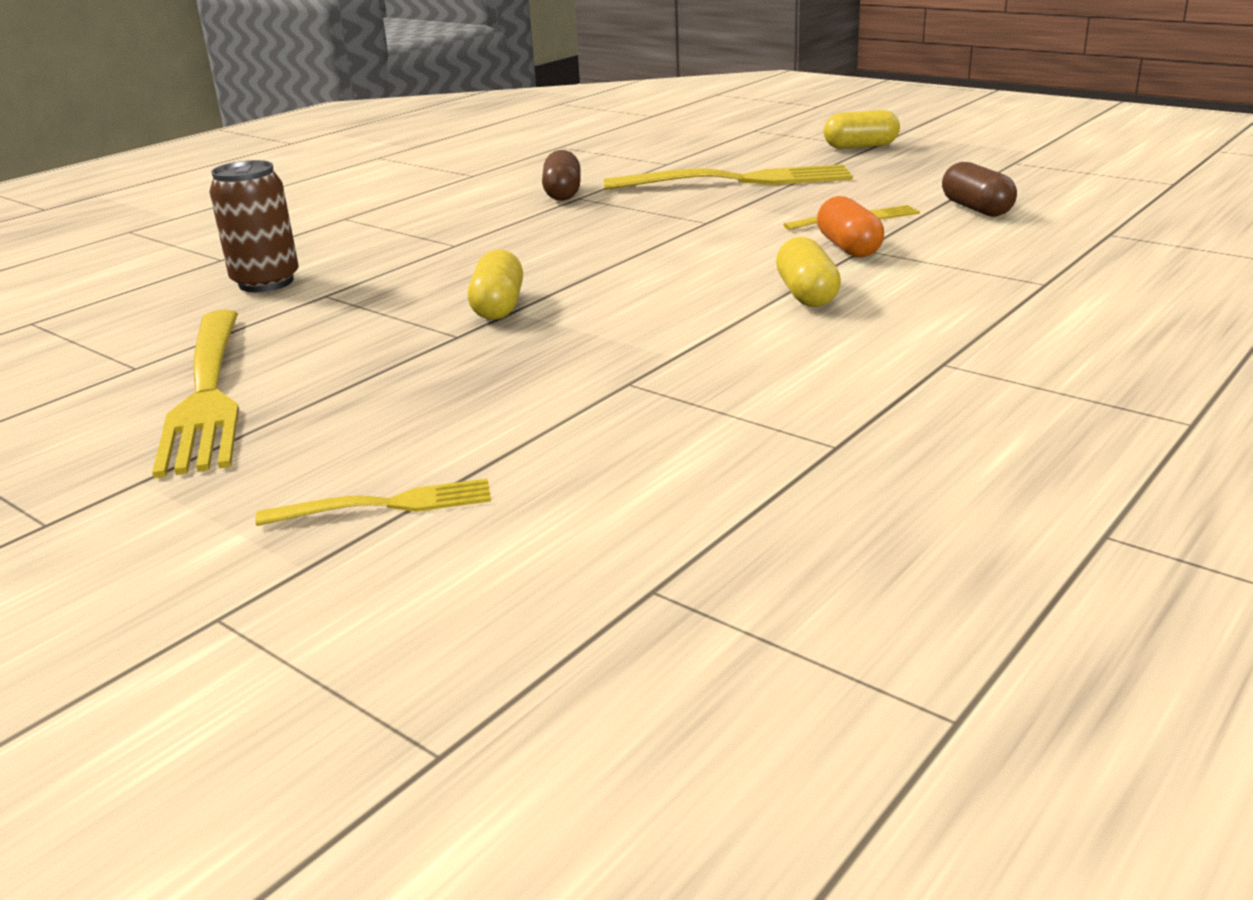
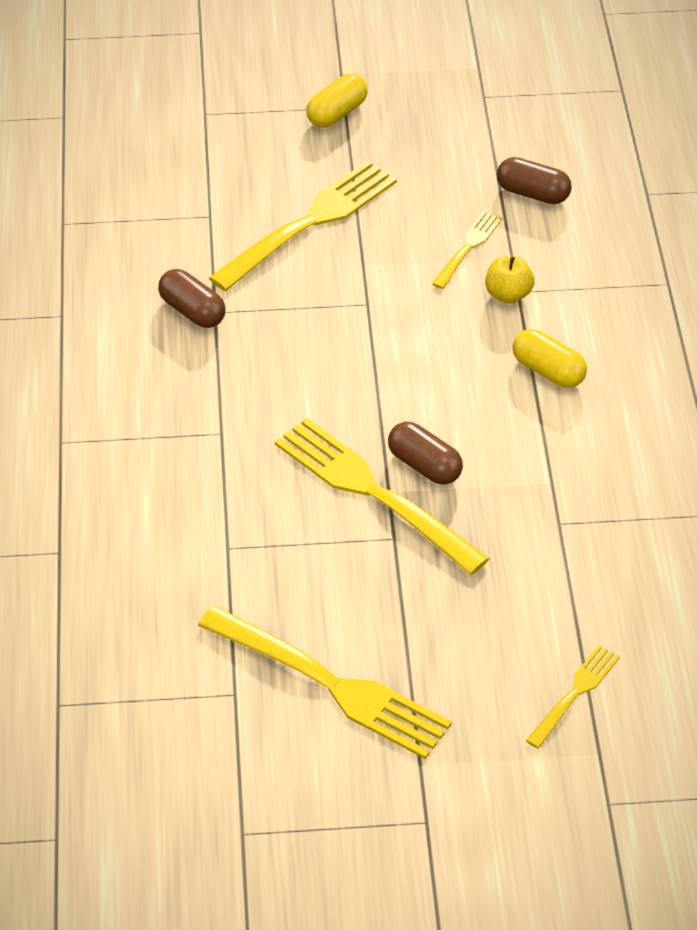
camera: 45 degrees left, 20 degrees up
(266, 282) = (156, 559): brown can -> none
(498, 307) = (374, 493): yellow capsule -> yellow fork
(574, 307) = (424, 466): none -> brown capsule
(848, 247) = (508, 294): orange capsule -> yellow apple

